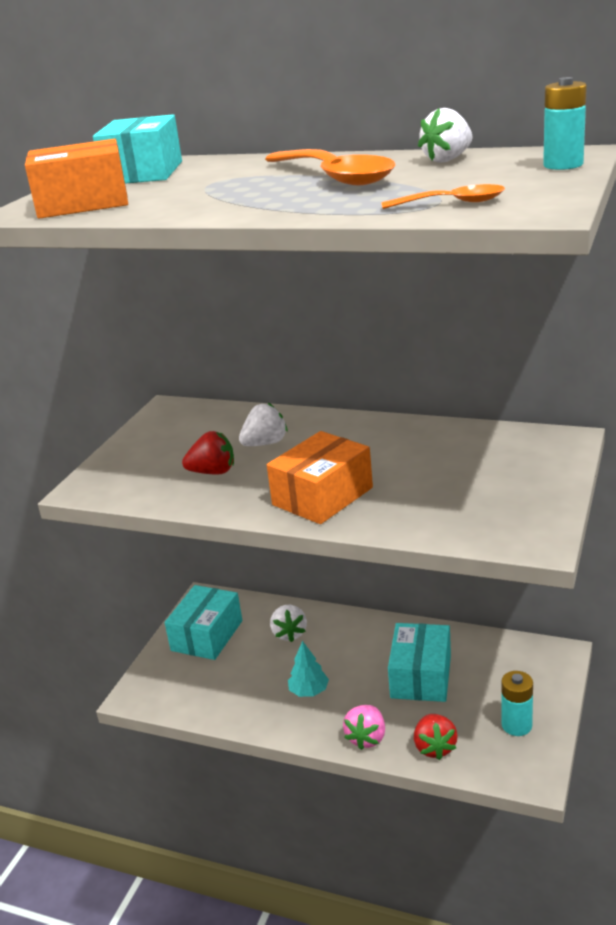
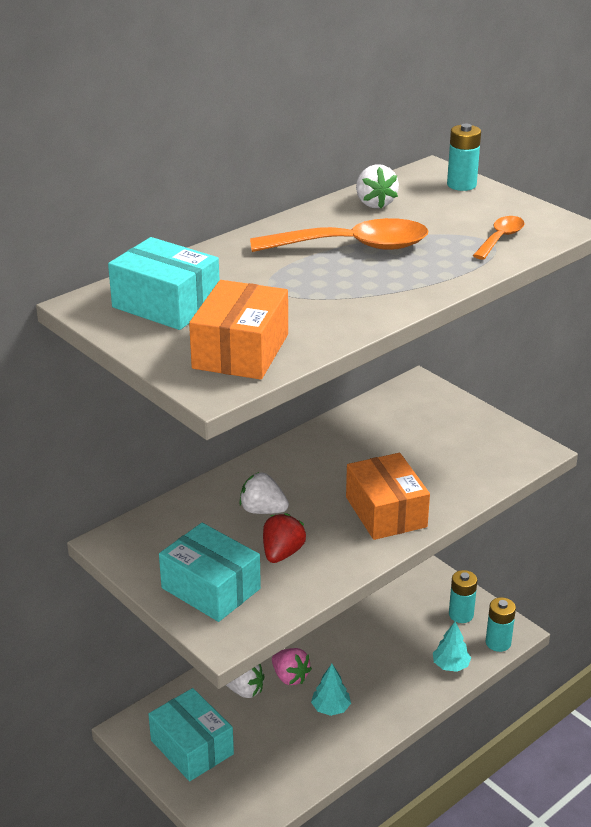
camera: 65 degrees left, 5 degrees up
(265, 443) = (263, 510): white strawberry -> white strawberry turned 60 degrees counterclockwise
(366, 738) = (412, 697): pink strawberry -> pink strawberry (290, 677)
(421, 676) = (369, 637): turquoise box -> turquoise box (211, 588)
(434, 747) = (450, 665): red strawberry -> turquoise tree
(503, 771) = (498, 643): none -> turquoise battery

